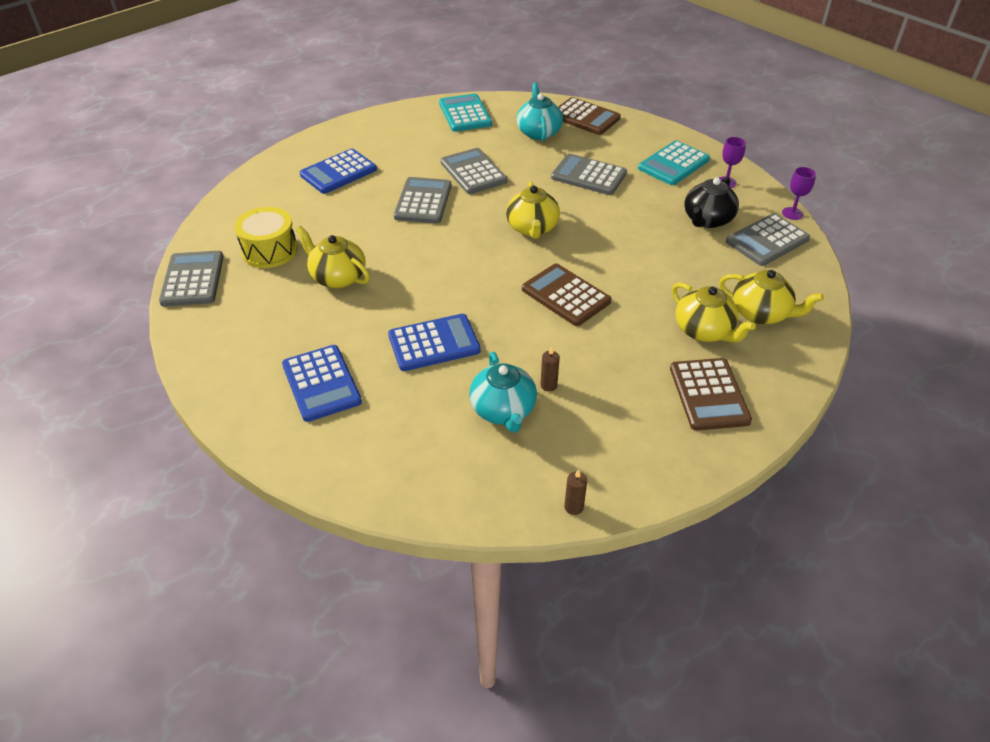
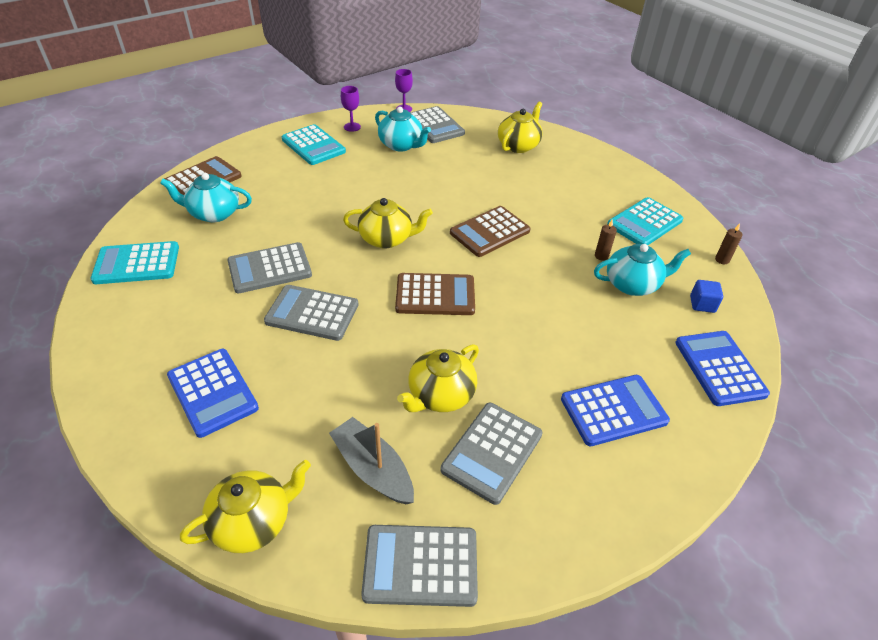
camera: 85 degrees left, 0 degrees up
(269, 250) = (373, 469): yellow drum -> grey boat
(434, 343) = (552, 321): blue calculator -> blue calculator (719, 368)
(480, 472) = (702, 304): none -> blue cube
(588, 175) = (311, 193): grey calculator -> grey calculator (492, 452)
(630, 431) = (644, 223): none -> turquoise calculator
(704, 331) = (536, 172): yellow teapot -> yellow teapot (253, 522)
(707, 220) = (401, 145): black teapot -> turquoise teapot
(709, 394) = (603, 183): brown calculator -> brown calculator (435, 295)

